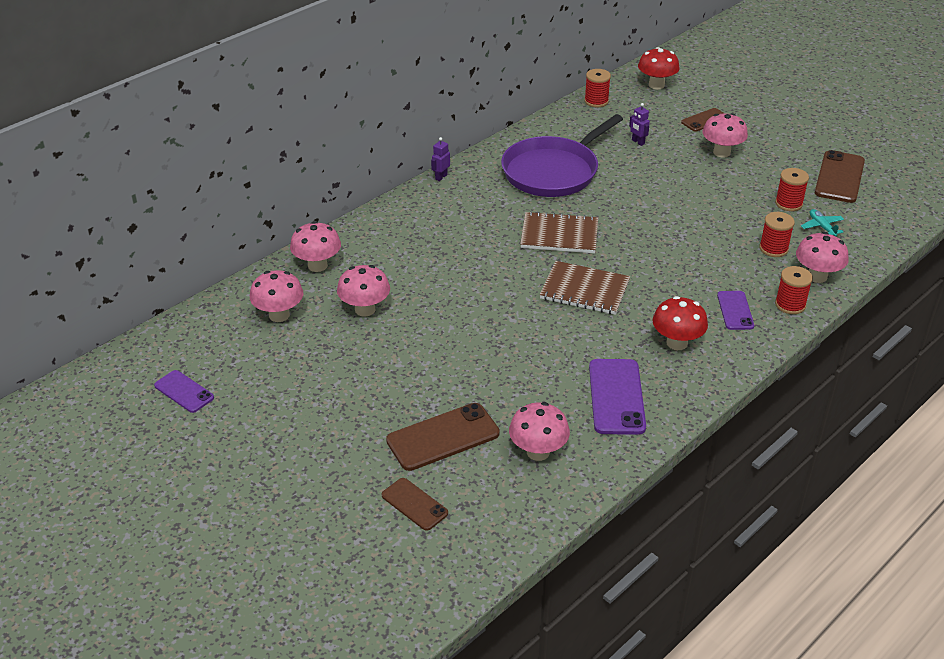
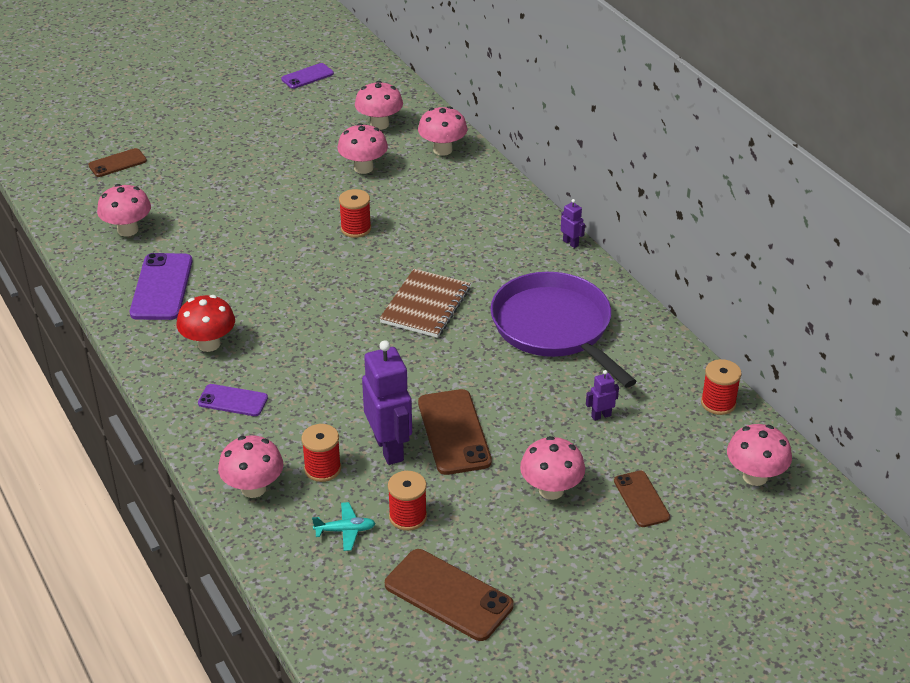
camera: 105 degrees right, 0 degrees up
(443, 437) = (177, 186): brown phone -> brown phone (454, 432)
(585, 290) = (323, 302): brown notebook -> none
(616, 397) = (161, 287): purple phone -> purple phone turned 75 degrees clockwise
(656, 85) = (755, 476): red mushroom -> pink mushroom
(731, 223) = (389, 448): none -> purple robot
(790, 305) = (218, 447): red spool -> red spool (356, 229)

